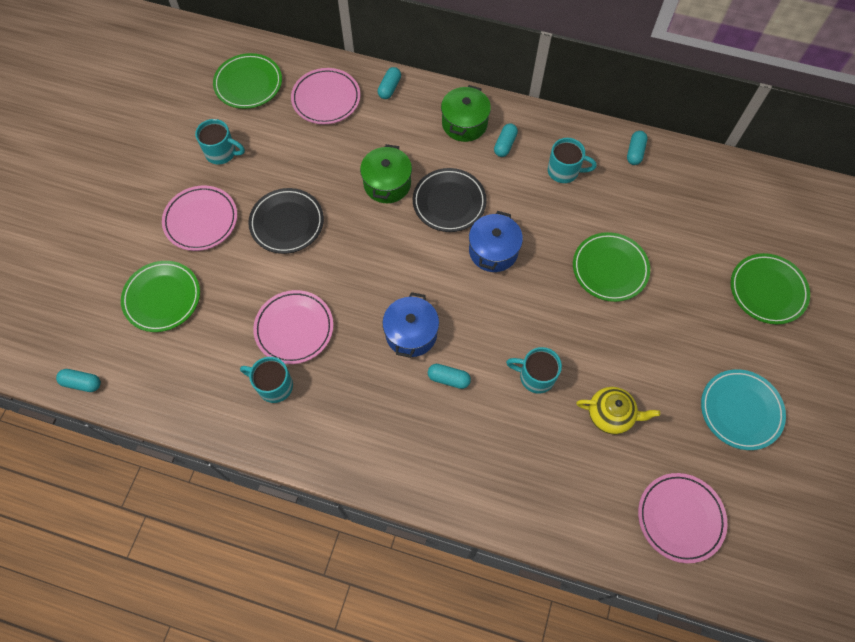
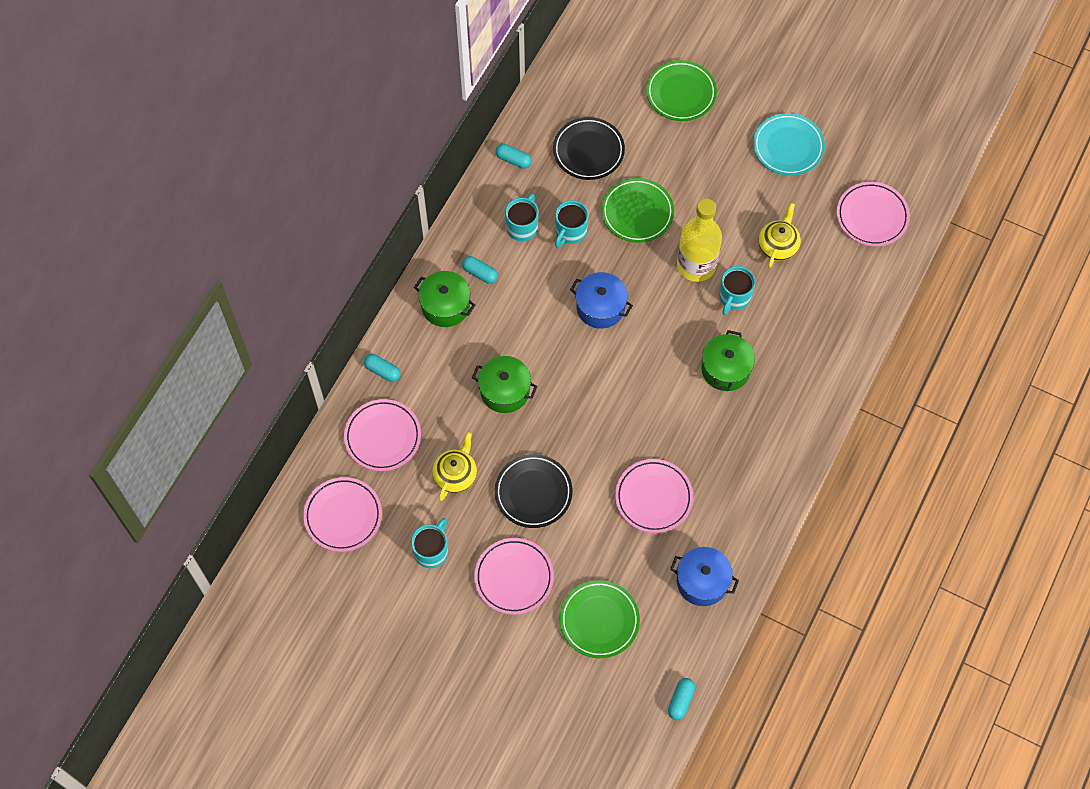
camera: 80 degrees left, 0 degrees up
(248, 84) = (343, 516): green plate -> pink plate
(274, 386) = (710, 521): turquoise mug -> turquoise mug (570, 232)
(297, 159) = (455, 475): none -> yellow teapot
(411, 333) = (675, 394): blue pot -> blue pot (702, 582)
(448, 379) = (725, 369): turquoise capsule -> green pot
(449, 202) = (538, 337): black plate -> black plate (588, 151)
(564, 333) = (696, 265): none -> yellow bottle

